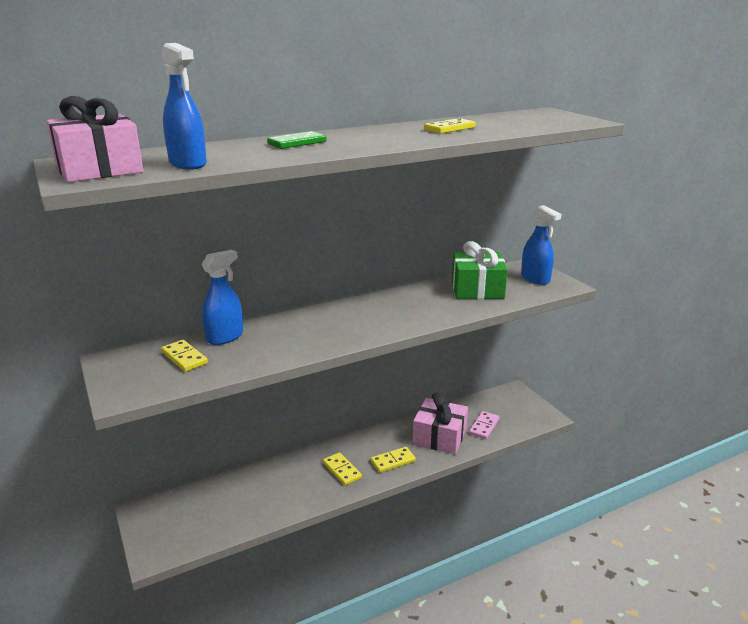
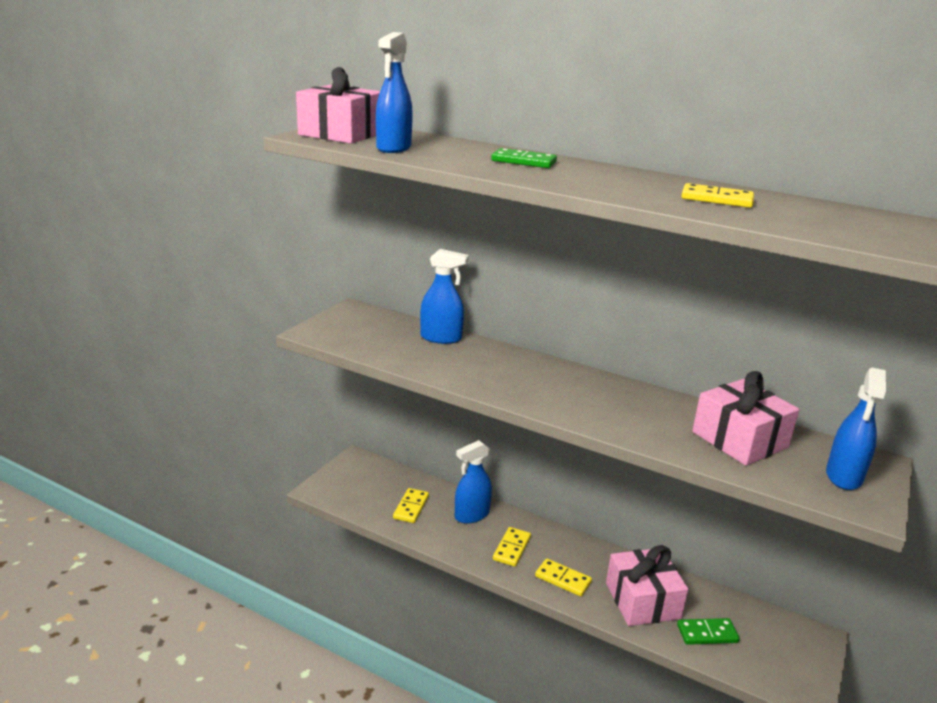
camera: 55 degrees right, 0 degrees up
(184, 358) = (389, 334): yellow domino -> yellow domino (411, 507)
(287, 474) = (471, 515): none -> blue spray bottle
(477, 289) = (739, 440): green gift -> pink gift
(484, 426) = (707, 633): pink domino -> green domino

